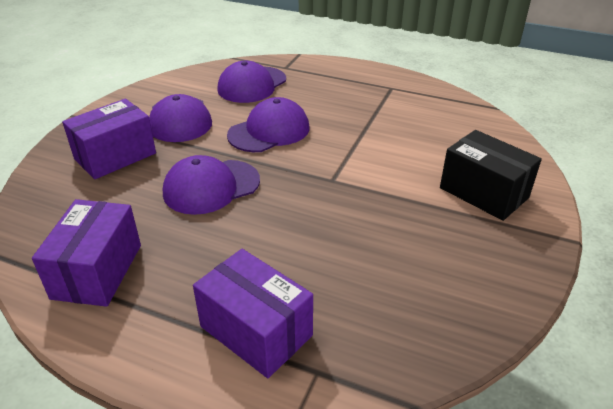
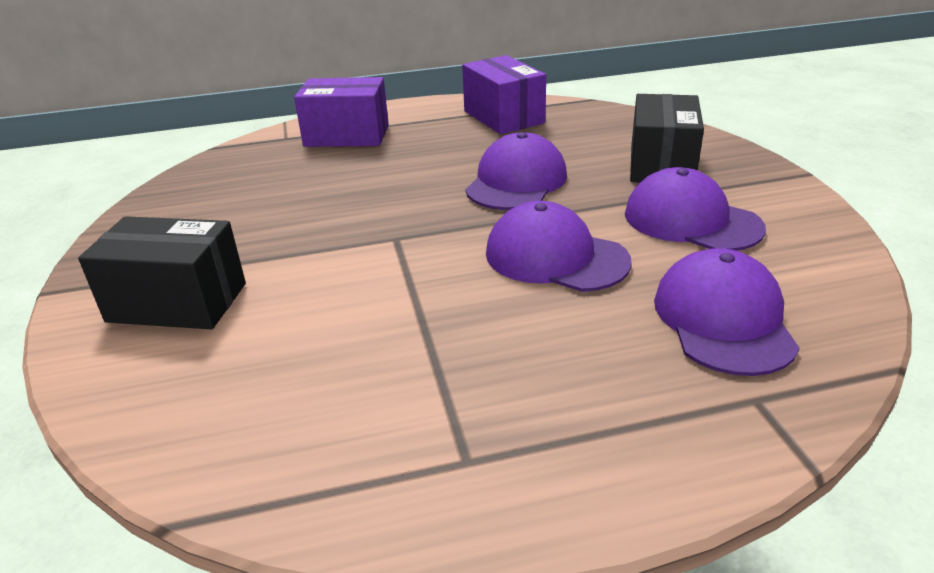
camera: 145 degrees right, 5 degrees down
(115, 156) = (661, 164): purple box -> black box
(269, 131) = (556, 257): purple cap -> purple cap turned 105 degrees clockwise

